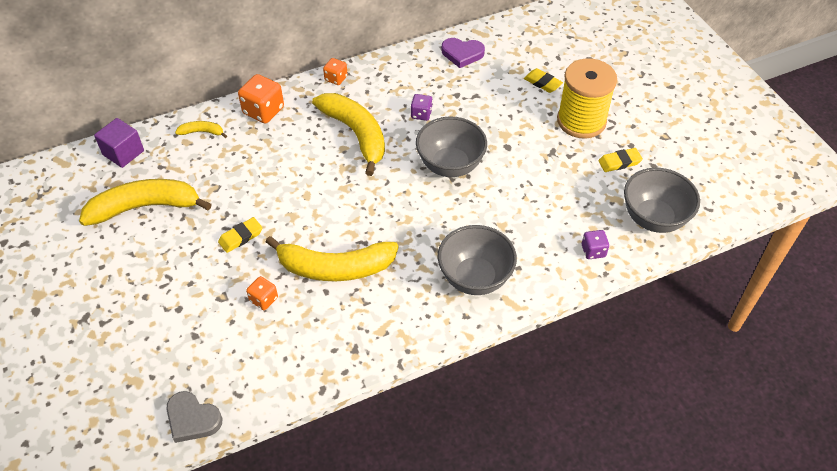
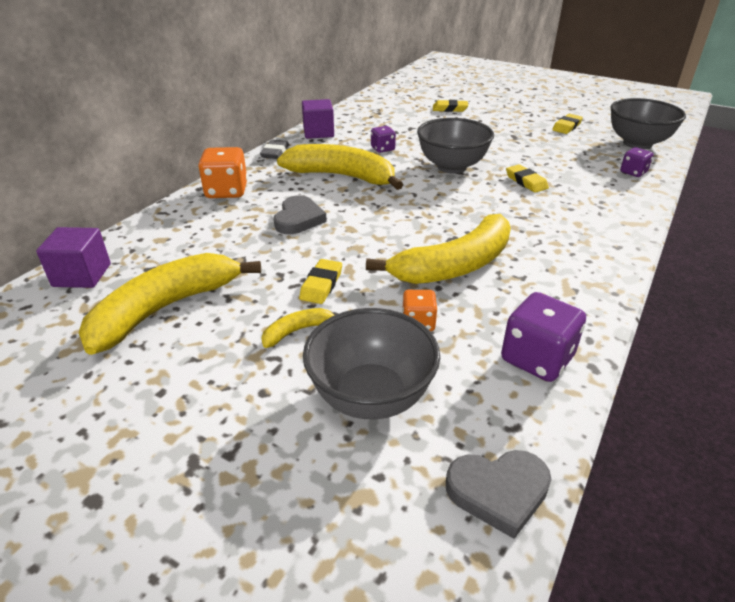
camera: 35 degrees left, 15 degrees down
(202, 132) = (172, 226): yellow banana -> yellow banana (297, 331)
(283, 167) = (298, 219): none -> grey heart
(299, 364) = (537, 358): none -> purple dice
(336, 78) = (275, 152): orange dice -> grey eraser
(393, 66) = (318, 132): none -> purple cube
(462, 54) = (366, 112): purple heart -> none
(475, 278) = (582, 220): grey bowl -> grey bowl (371, 397)
(487, 214) = (526, 182): none -> yellow eraser
(581, 121) = (507, 117): yellow spool -> none

